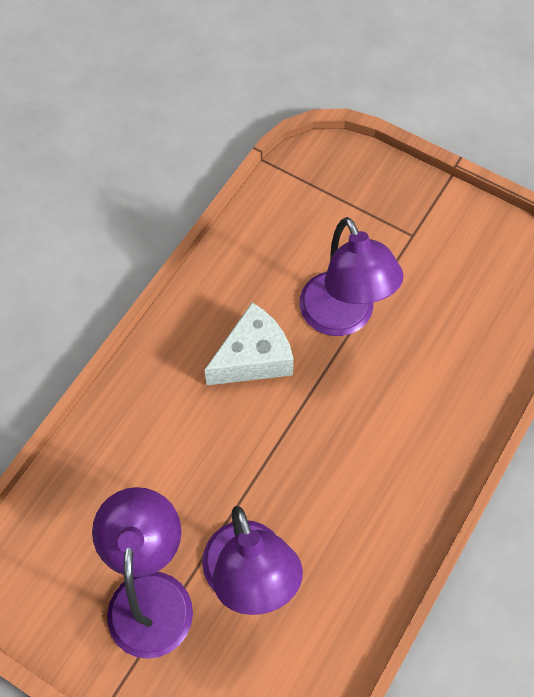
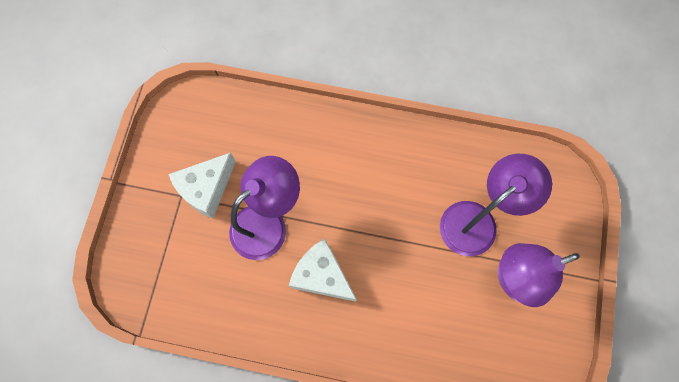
camera: 110 degrees left, 10 degrees up
(412, 263) = (206, 189): none -> white cheese

